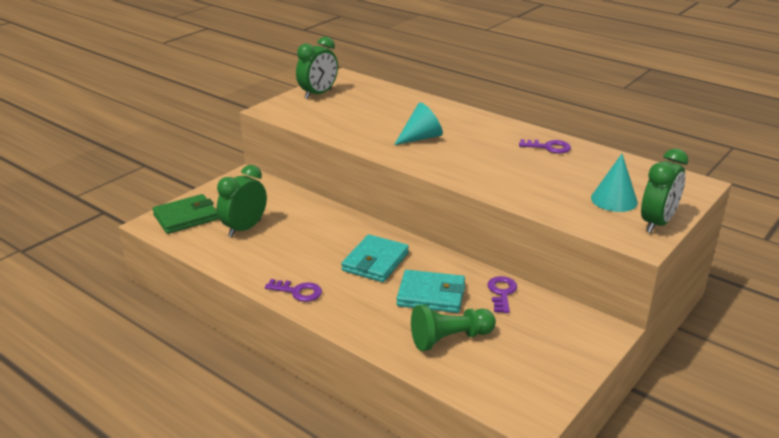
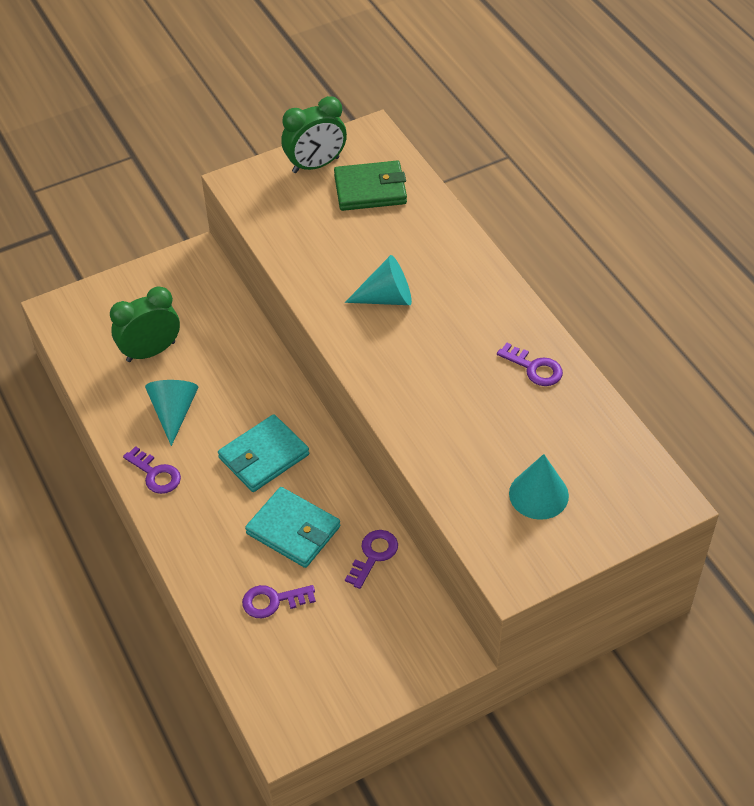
camera: 25 degrees right, 20 degrees up
(186, 217) = (97, 311): green wallet -> green wallet (370, 190)
(287, 255) = (174, 412): none -> turquoise cone
(450, 339) = (273, 601): green pawn -> purple key
(657, 223) = (557, 553): green clock -> none

